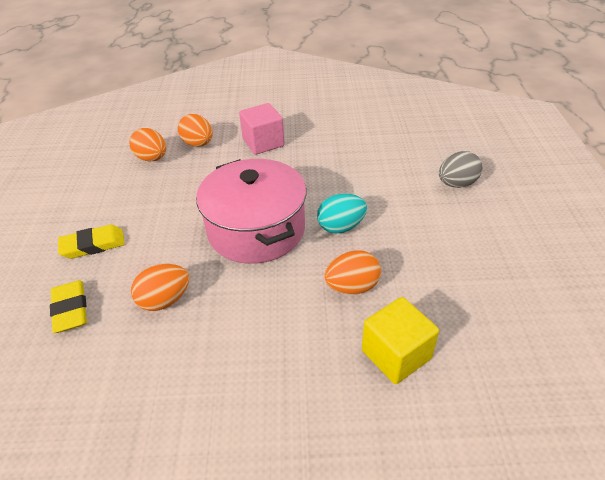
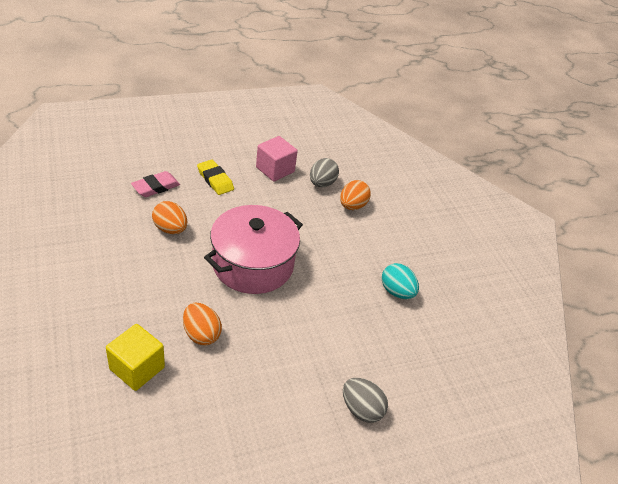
camera: 65 degrees right, 0 degrees up
(70, 309) = (156, 187): yellow eraser -> pink eraser
(152, 158) = (322, 183): orange egg -> grey egg
(263, 143) = (371, 248): pink cube -> pink cube (275, 170)
(341, 227) = (270, 319): turquoise egg -> turquoise egg (396, 292)

